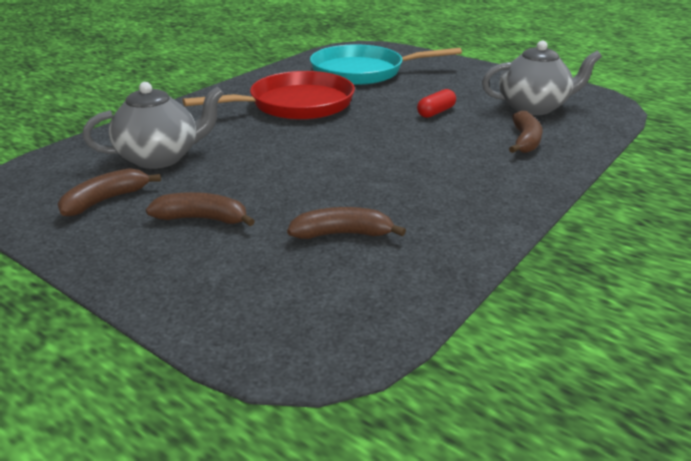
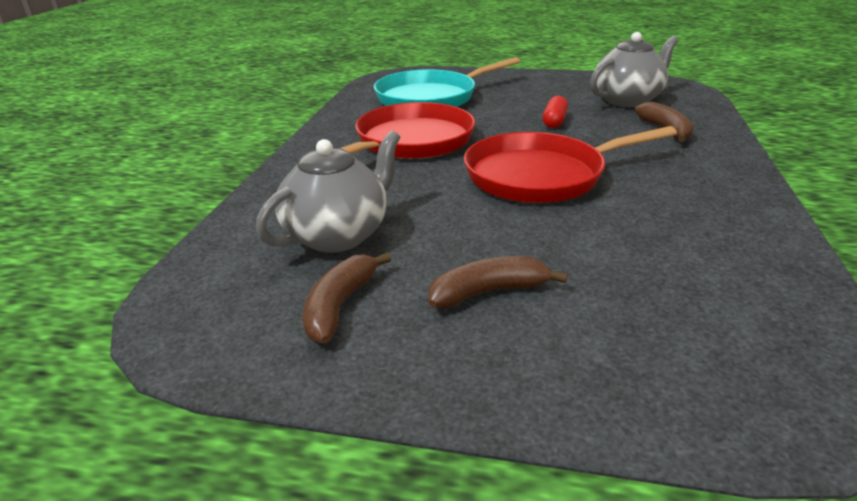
camera: 25 degrees left, 0 degrees up
(342, 234) = (651, 262): brown banana -> none
(356, 152) = (540, 176): none -> red pan

